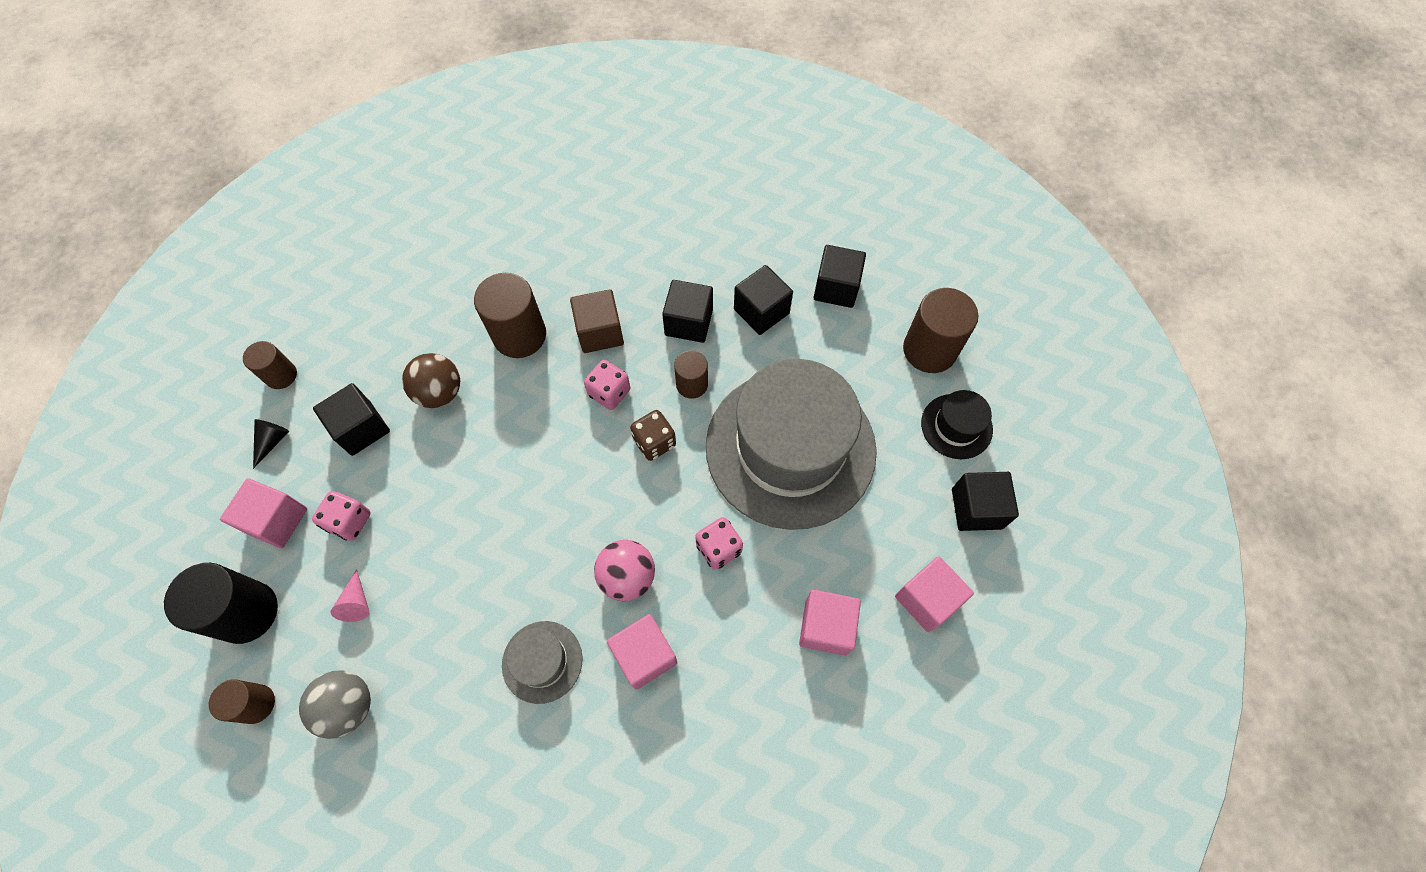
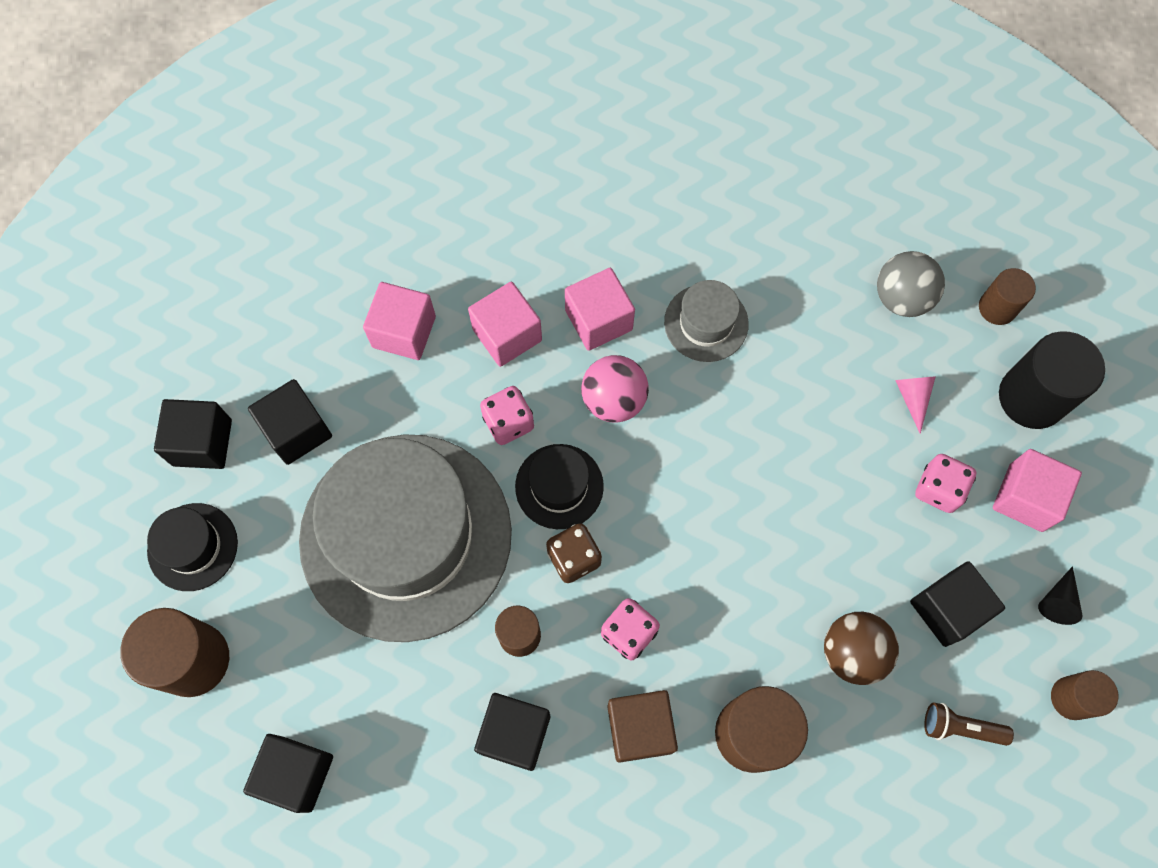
camera: 175 degrees left, 5 degrees up
(368, 350) = (960, 727): none -> brown flashlight
(670, 497) = (559, 486): none -> black hat
(761, 311) = (410, 743): black cube -> black cube (297, 431)
(927, 599) = (289, 350): pink cube -> pink cube (507, 335)

